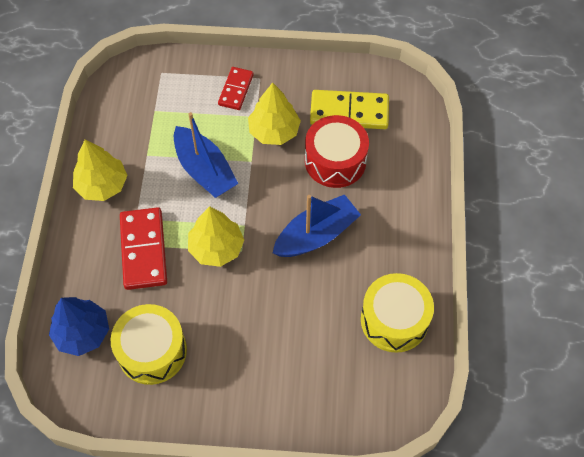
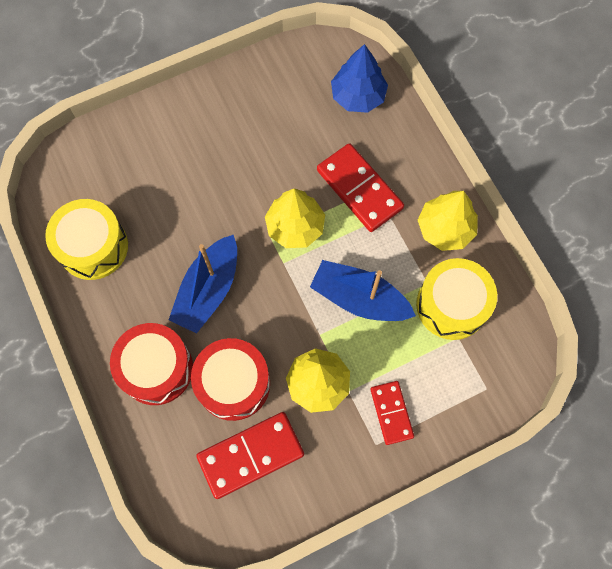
camera: 150 degrees right, 10 degrees up
(152, 351) = (290, 112): yellow drum -> yellow drum (451, 305)
(349, 112) = (250, 455): yellow domino -> red domino
(387, 199) = (156, 368): none -> red drum

